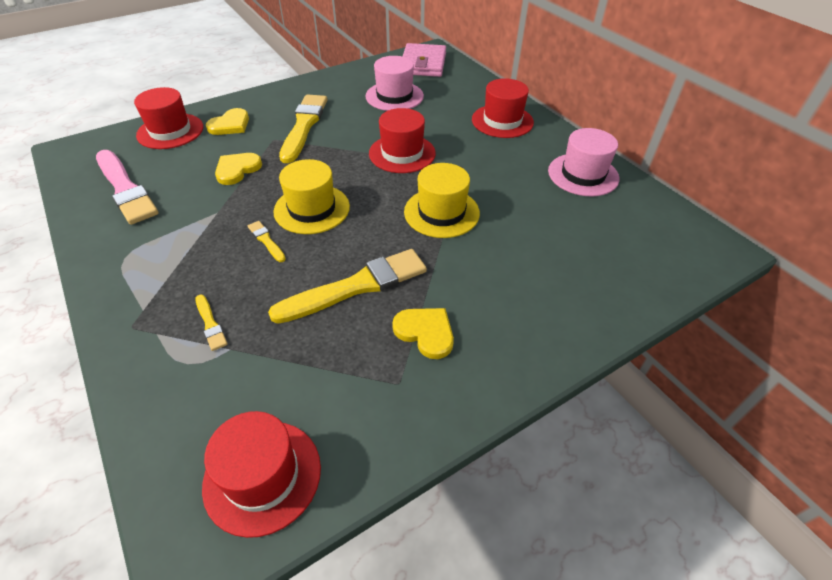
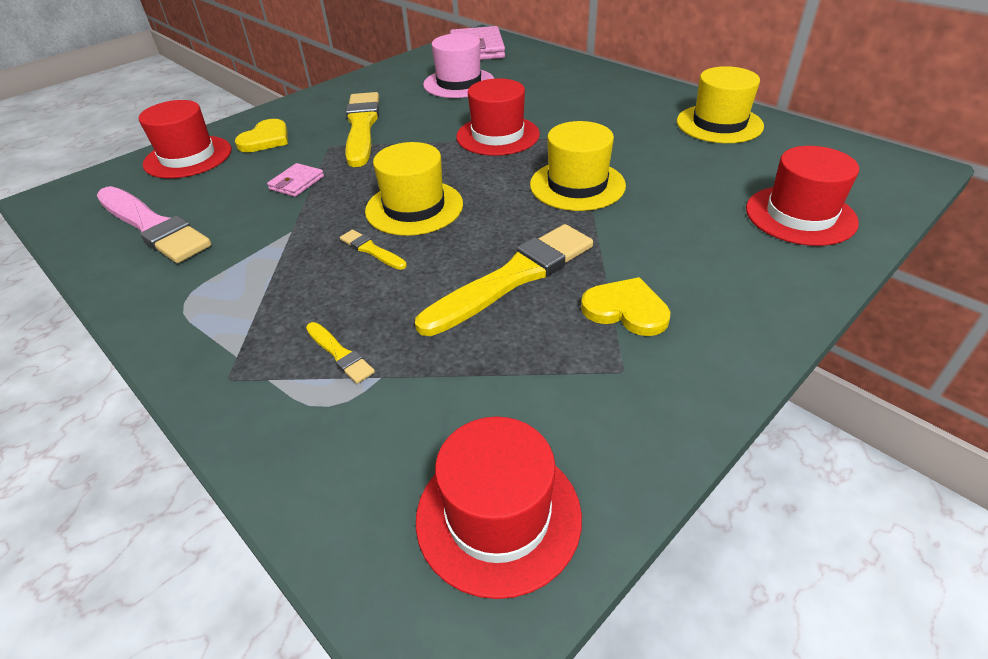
camera: 10 degrees left, 5 degrees down
(237, 169) = (297, 183): yellow heart -> pink wallet
(502, 121) = (598, 88): red hat -> red hat (800, 215)
(583, 175) = (719, 124): pink hat -> yellow hat

